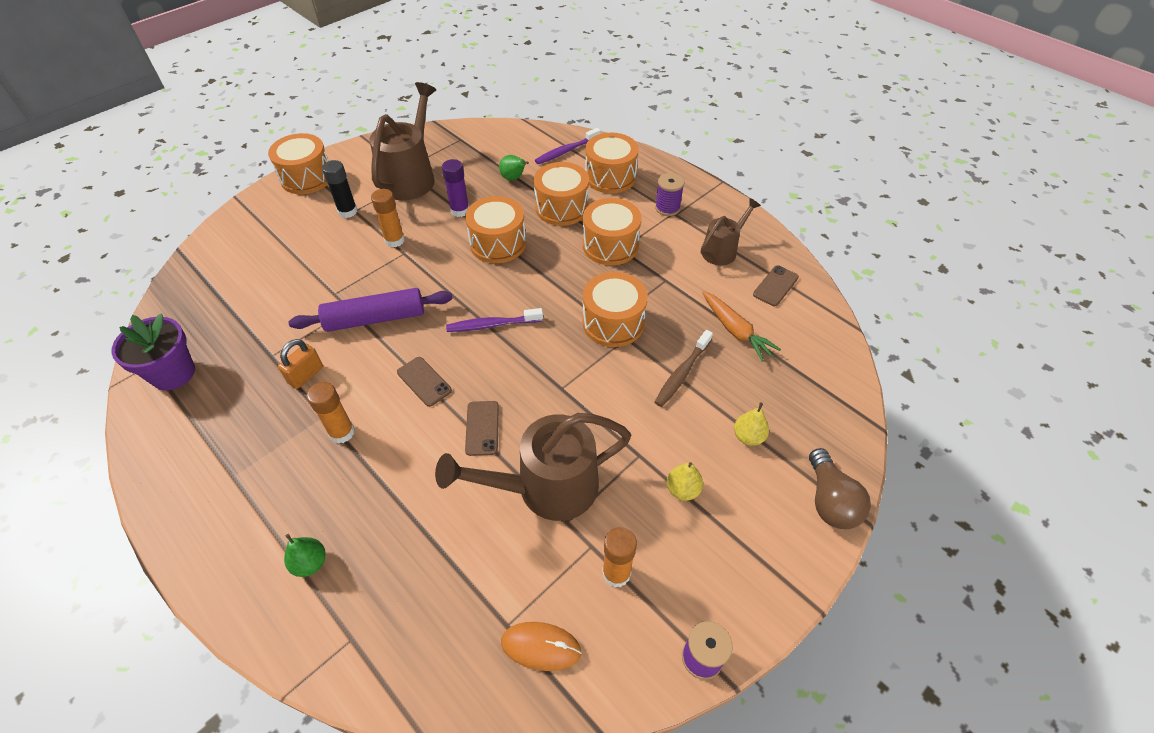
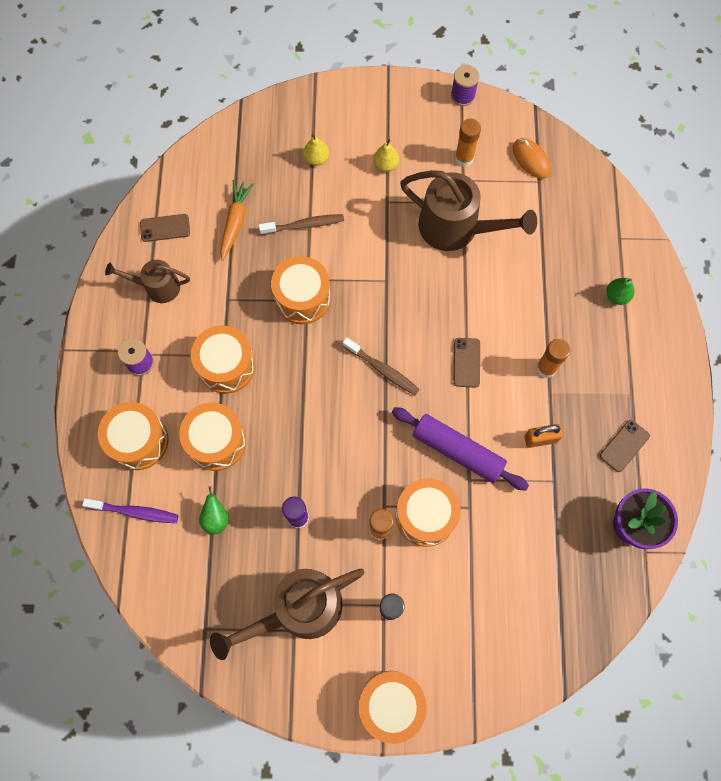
camera: 135 degrees left, 20 degrees up
(482, 428) = (459, 296): brown phone -> brown phone (624, 446)
(492, 325) = (382, 369): purple toothbrush -> brown toothbrush
(498, 243) = (304, 447): orange drum -> orange drum (425, 516)
(829, 501) = (319, 97): brown light bulb -> none

